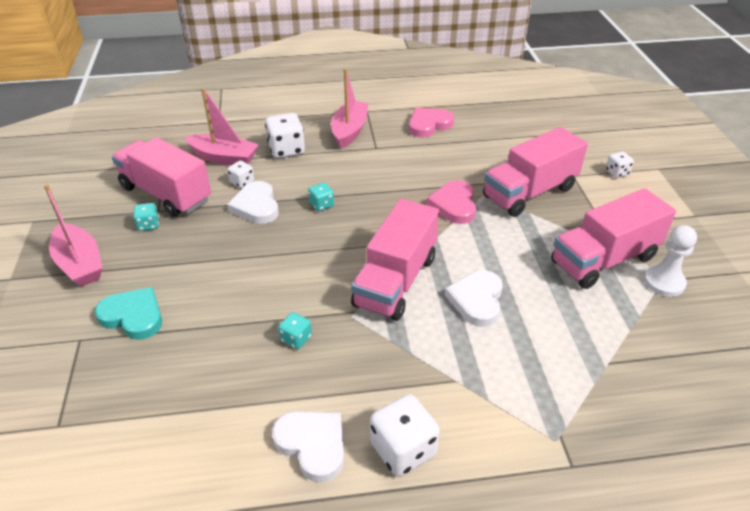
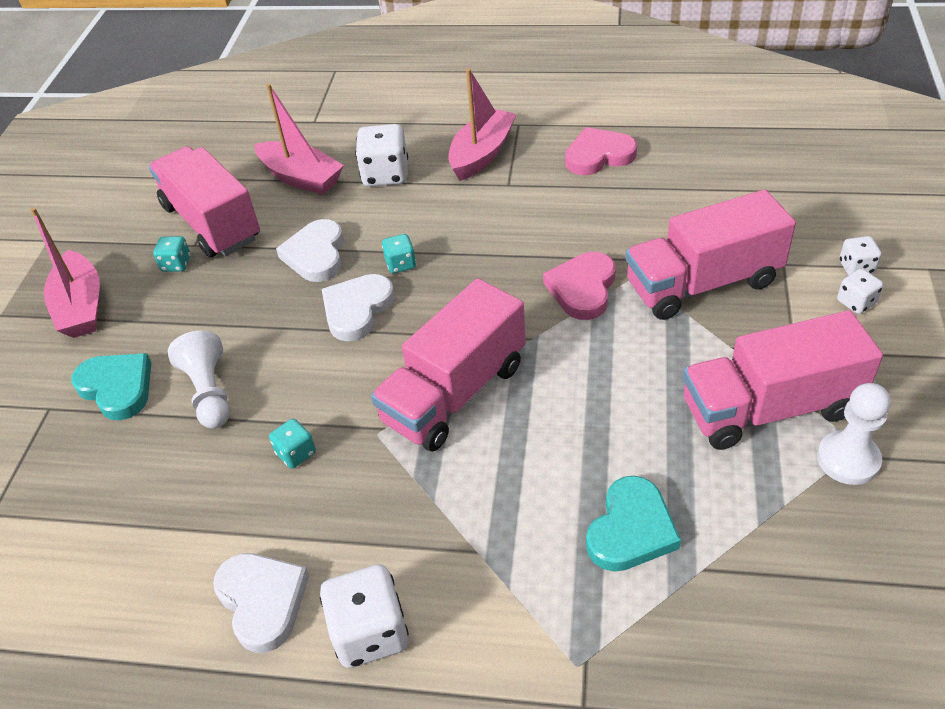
camera: 20 degrees right, 5 degrees up
(211, 308) = (209, 392): none -> white pawn
(242, 182) = (311, 217): white dice -> white dice (856, 302)
(476, 300) = (554, 440): white heart -> white heart (357, 309)
(552, 347) = (631, 529): none -> turquoise heart

